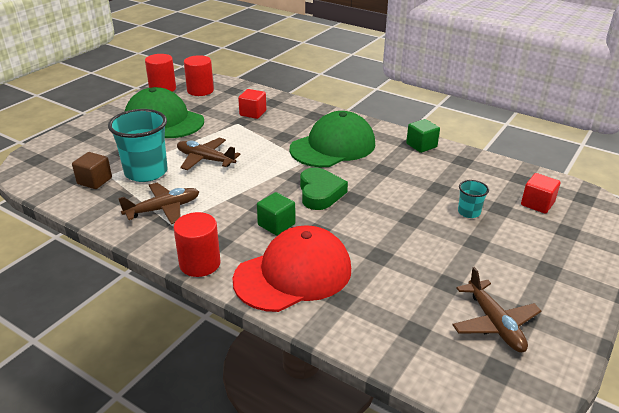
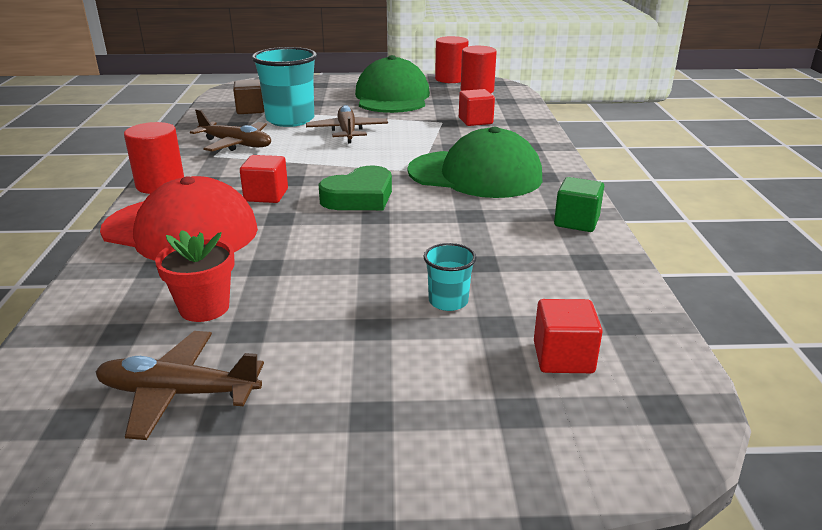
camera: 55 degrees right, 5 degrees down
(276, 225) = (266, 195): green cube -> red cube
(411, 292) = (204, 308): none -> red flower pot
(494, 324) = (178, 393): brown plane -> brown plane turned 60 degrees clockwise

